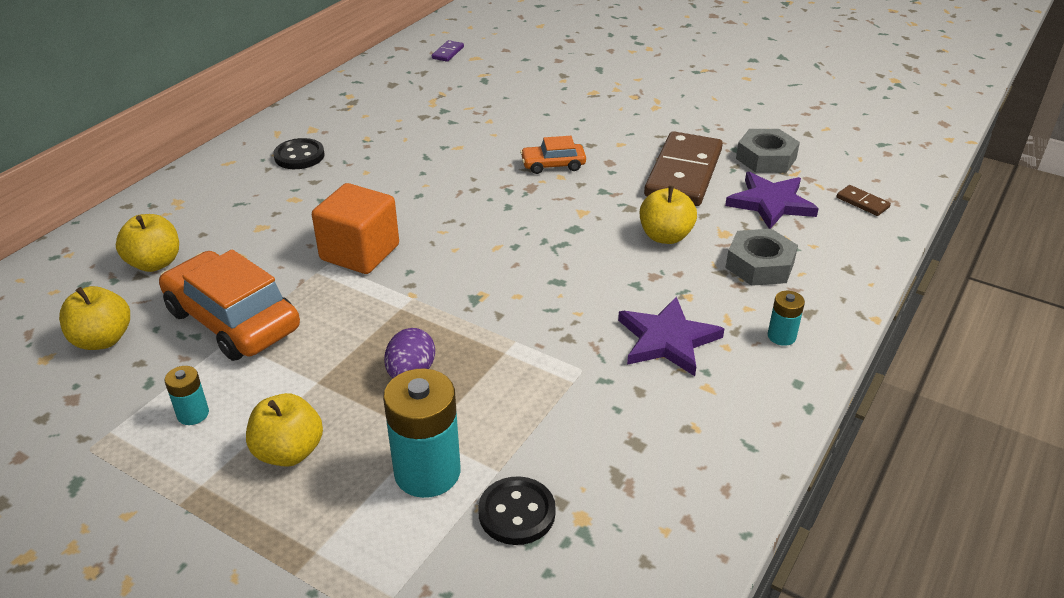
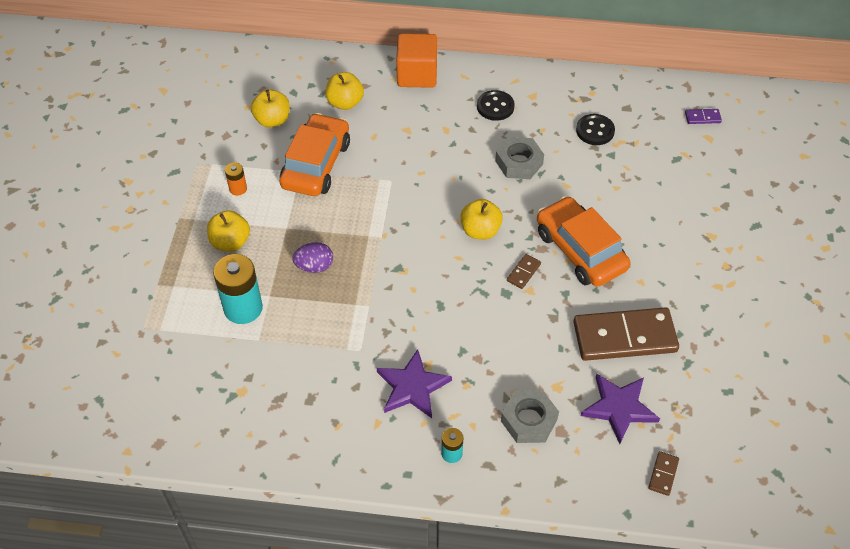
camera: 65 degrees right, 15 degrees up
(193, 414) = (238, 189): turquoise battery -> orange battery
(360, 253) = (410, 190): orange cube -> orange cube (417, 75)
(517, 513) = (232, 360): black button -> black button (595, 131)
(553, 165) = (580, 250): orange car -> orange car, size x1.97
(554, 208) = (523, 272): none -> brown domino
(665, 236) = (529, 350): yellow apple -> yellow apple (480, 230)
(766, 158) = (687, 388): grey nut -> grey nut (519, 162)

